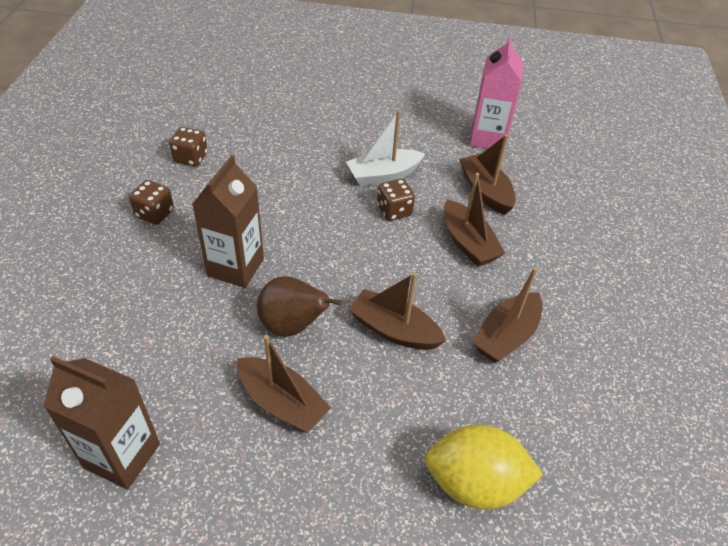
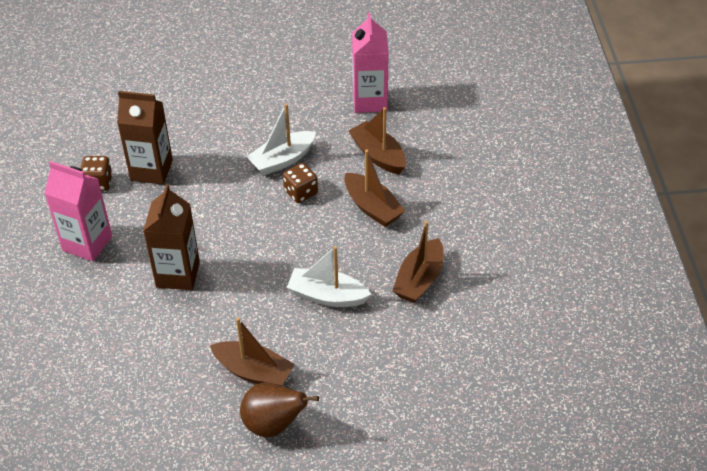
camera: 10 degrees left, 0 degrees up
(122, 456) = (144, 437): brown carton -> brown carton (151, 170)
(155, 214) = (87, 243): brown dice -> pink carton
(292, 326) = (243, 312): brown pear -> brown pear (273, 424)
(394, 330) = (327, 296): brown boat -> white boat
(474, 483) = (415, 393): yellow lemon -> none

